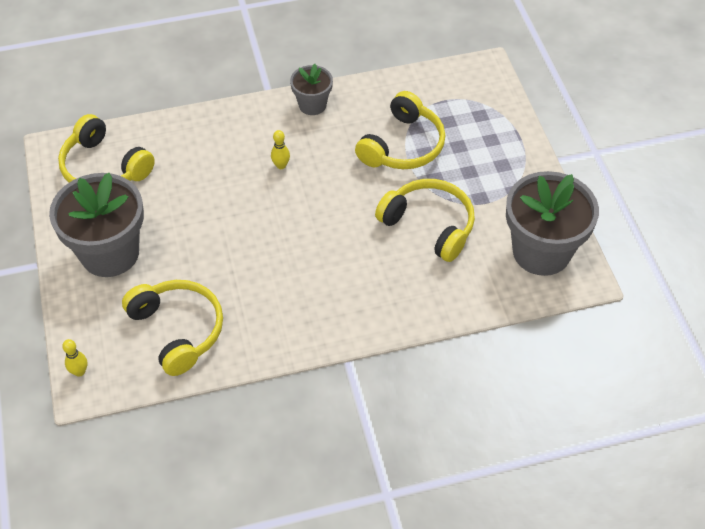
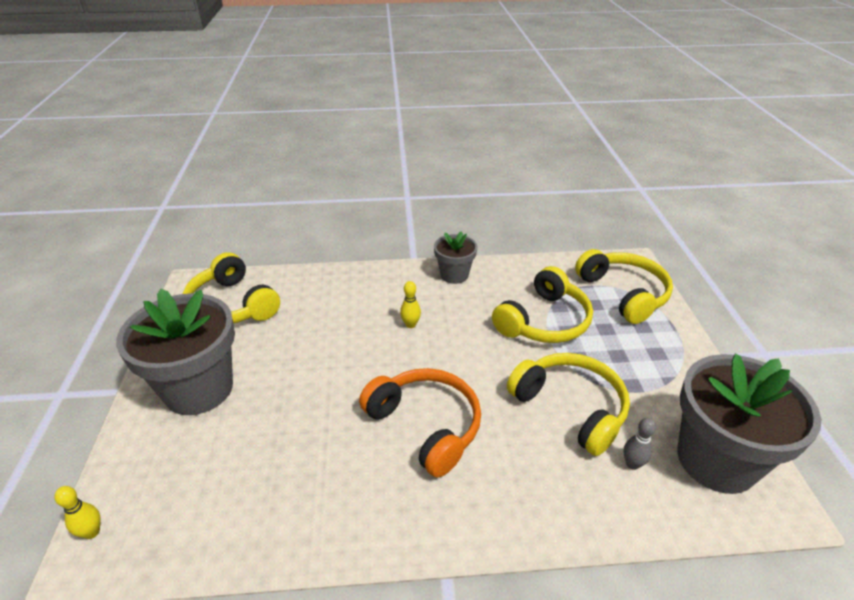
camera: 10 degrees right, 15 degrees down
(178, 330) = (237, 494): yellow headphones -> yellow headphones (624, 293)
(313, 256) = (426, 425): none -> orange headphones
(478, 264) = (632, 464): none -> grey bowling pin

